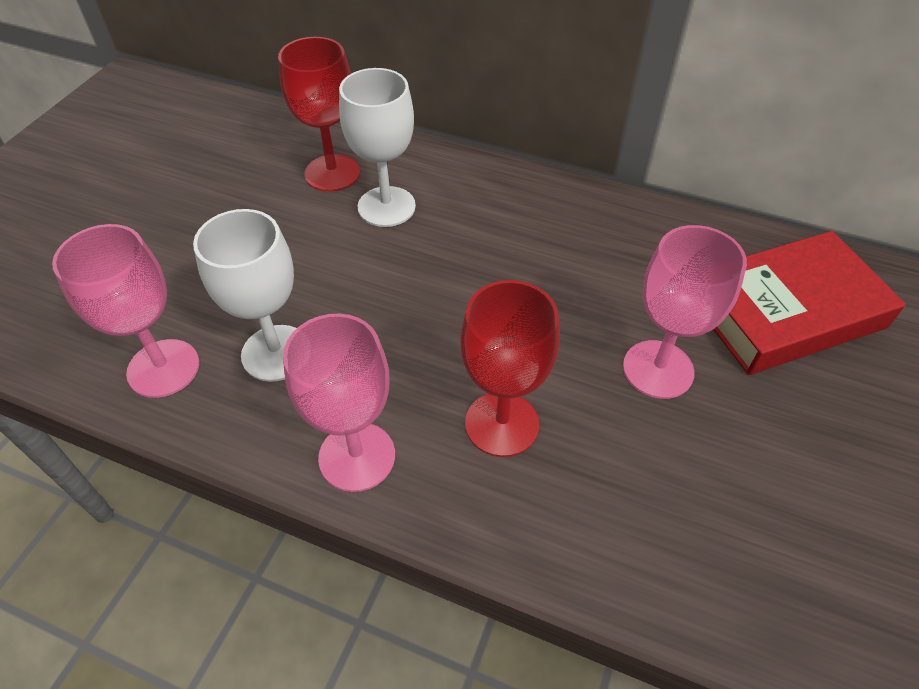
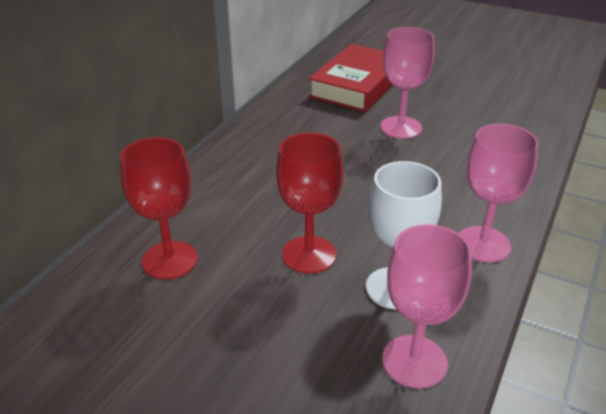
camera: 85 degrees left, 15 degrees down
(386, 207) = (228, 227): white goblet -> none
(502, 424) = (447, 184): red goblet -> red goblet (309, 254)
(785, 311) = (357, 85): red book -> red book turned 45 degrees clockwise

